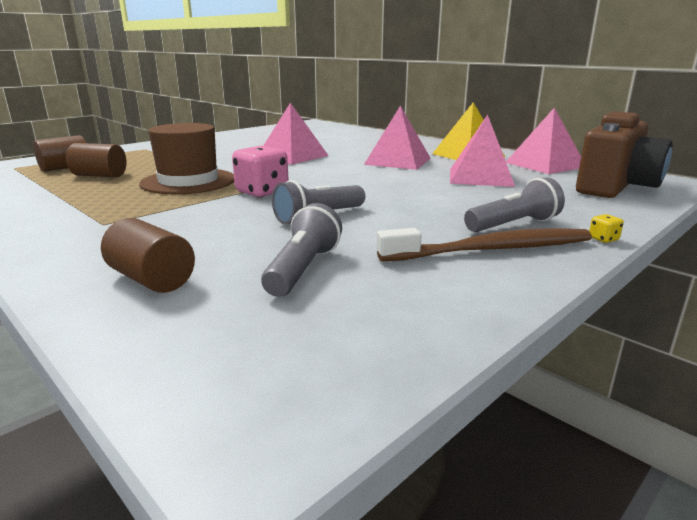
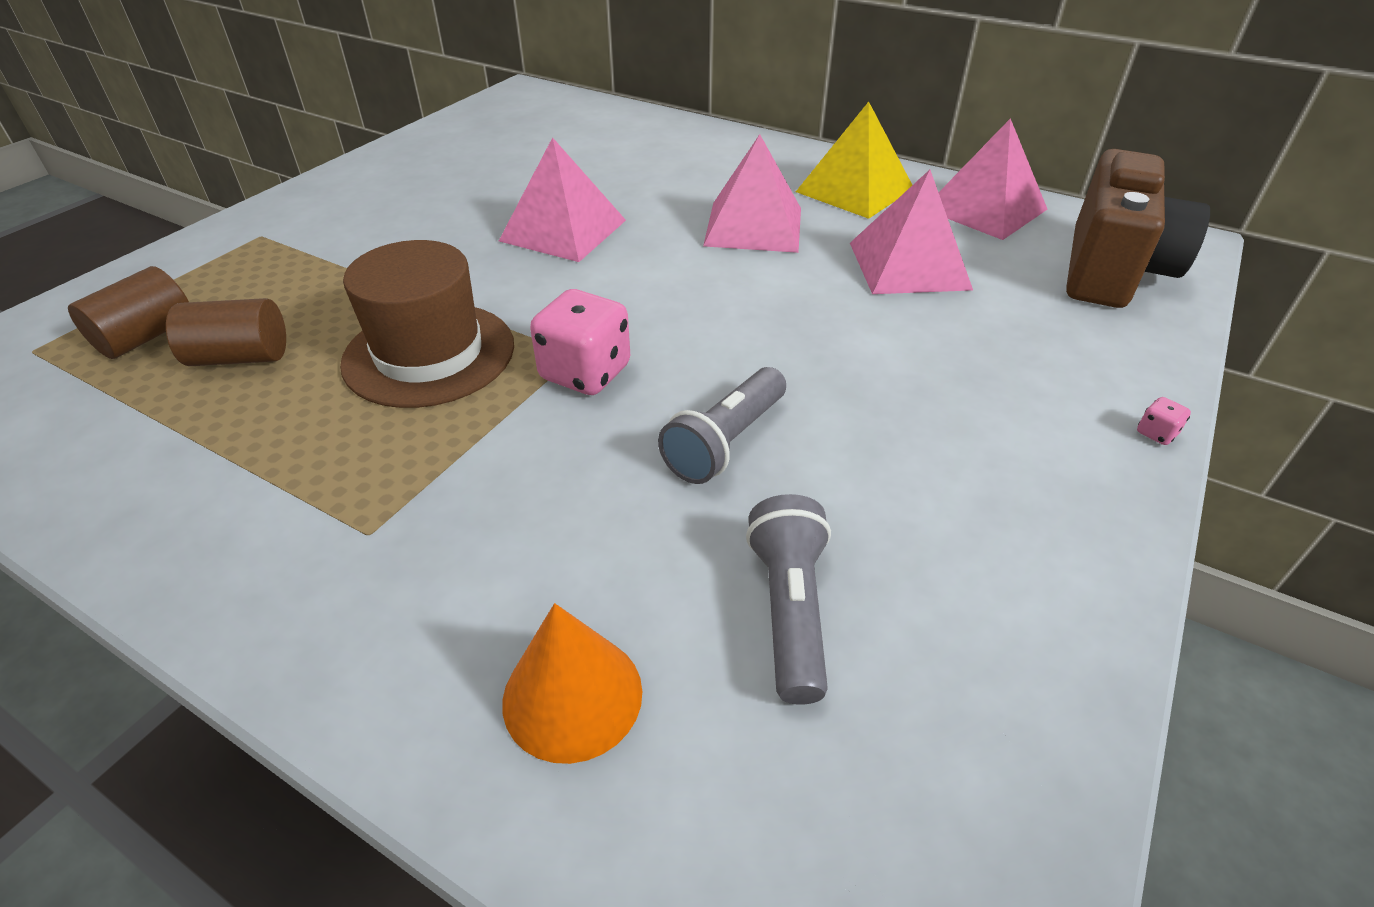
camera: 15 degrees left, 20 degrees up
(151, 279) = (572, 695): brown cylinder -> orange cone
(491, 250) = (1026, 495): brown toothbrush -> none
(513, 225) = (1022, 413): grey flashlight -> none
(603, 239) = (1156, 433): yellow dice -> pink dice

